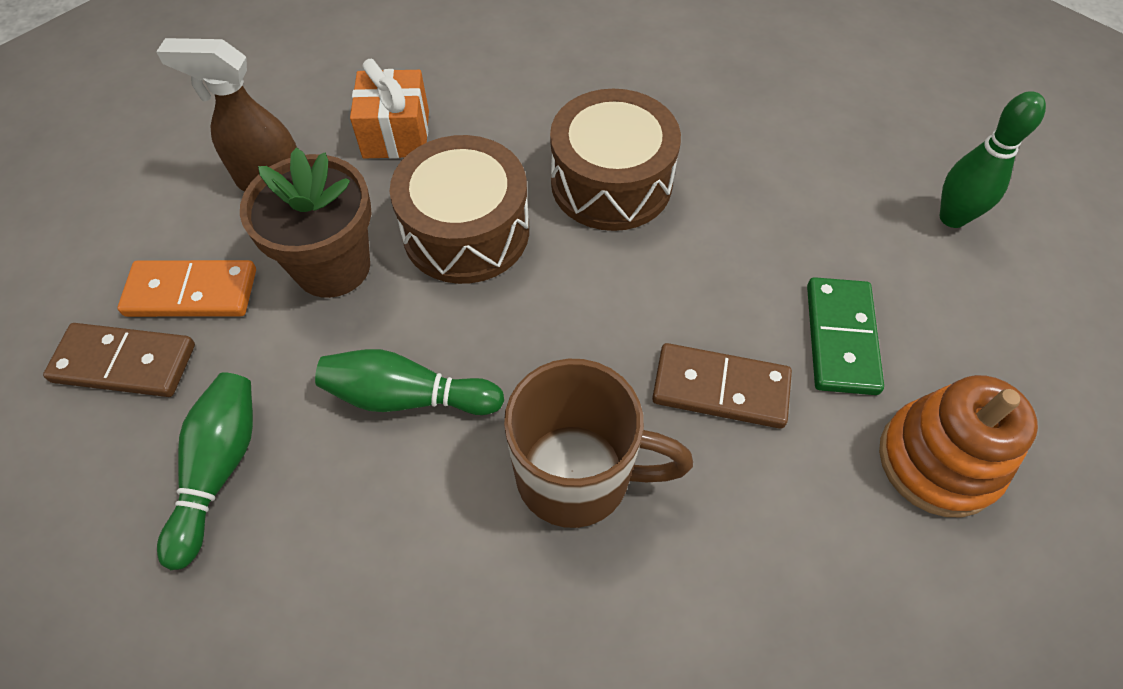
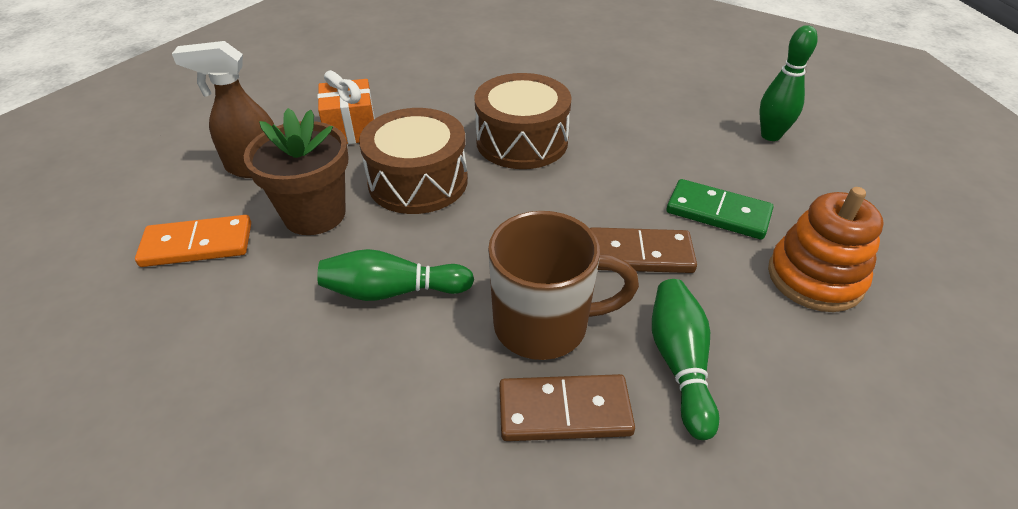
camera: 10 degrees left, 15 degrees down
(124, 363) = (143, 300): brown domino -> brown domino (564, 411)
(219, 470) = (237, 364): green bowling pin -> green bowling pin (680, 363)
(840, 338) = (718, 213): green domino -> green domino turned 60 degrees counterclockwise

